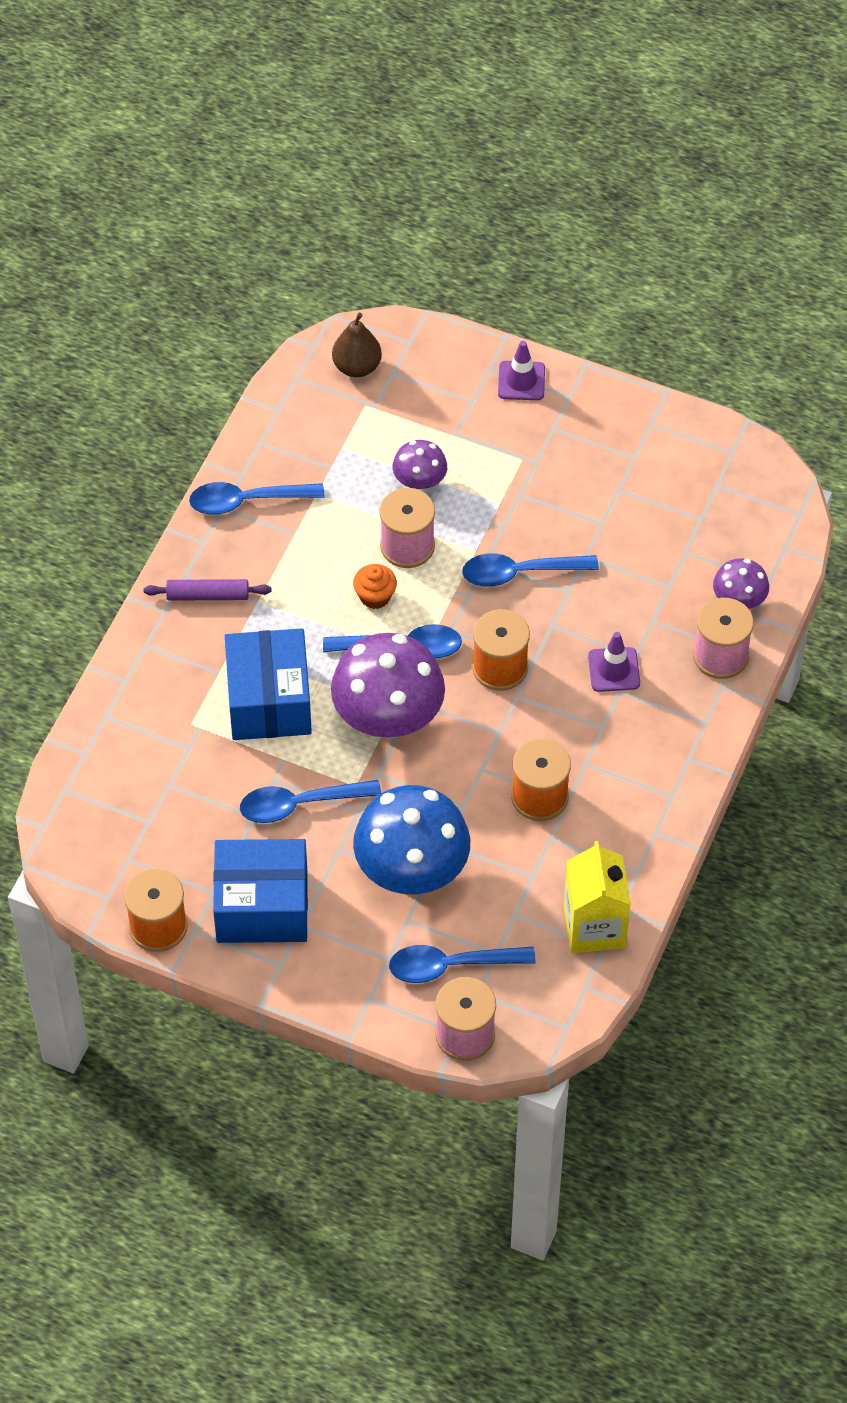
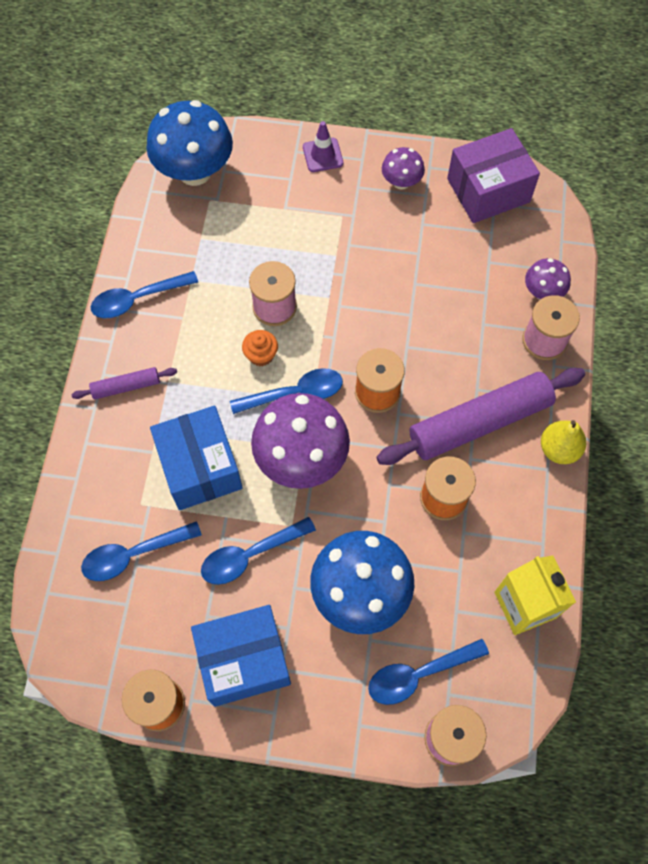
camera: 15 degrees left, 10 degrees up
(357, 367) = (195, 171): brown pear -> blue mushroom
(419, 482) = (269, 252): purple mushroom -> purple mushroom (401, 182)
(520, 573) = (368, 308): blue spoon -> blue spoon (134, 554)
(610, 728) = (479, 423): none -> purple rolling pin
(614, 670) = (467, 372): purple traffic cone -> none
(693, 777) = (558, 449): none -> yellow pear
(714, 468) = (488, 190): none -> purple box

